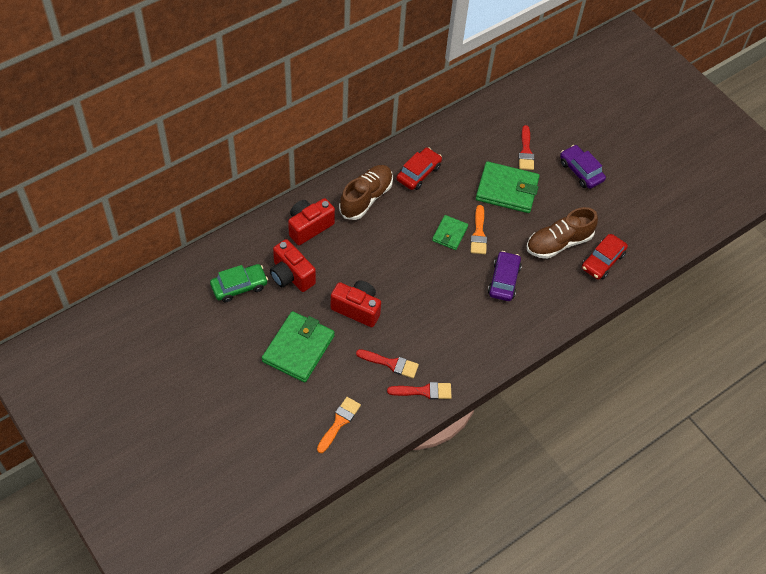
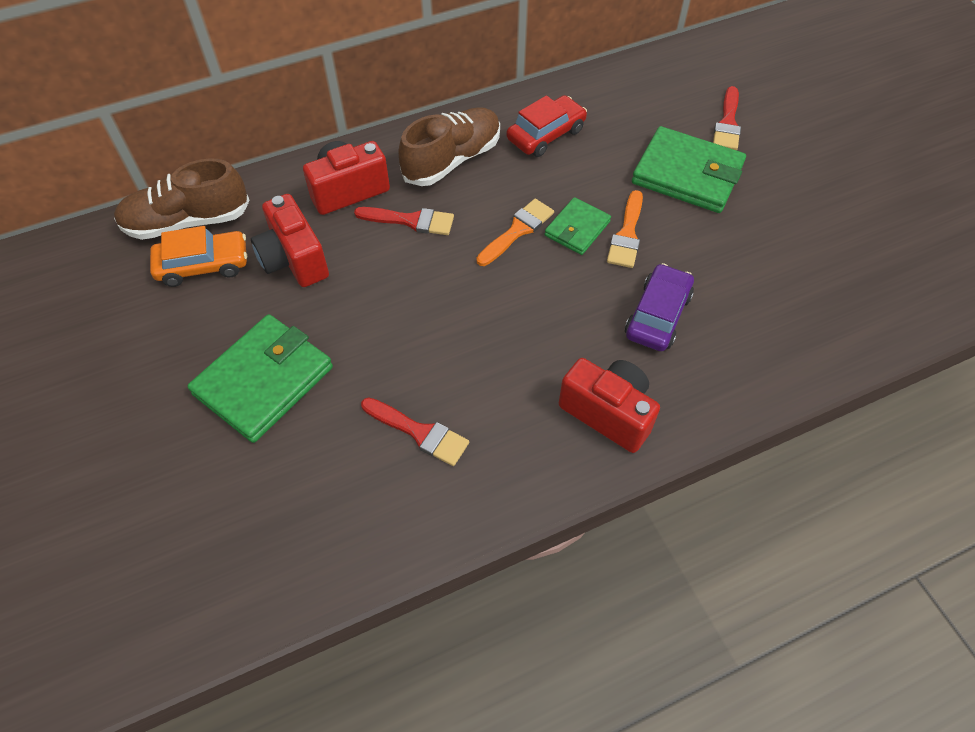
camera: 15 degrees right, 0 degrees up
(239, 286) = (203, 265): green car -> orange car
(339, 422) = (291, 530): orange brush -> orange brush (517, 230)
(357, 309) = (387, 328): red camera -> red camera (608, 413)
(424, 391) = (468, 494): red brush -> red brush (411, 221)
(558, 243) = (766, 266): brown shoe -> brown shoe (187, 221)
(581, 171) = (817, 161): purple car -> none
(602, 261) = (844, 306): red car -> none

